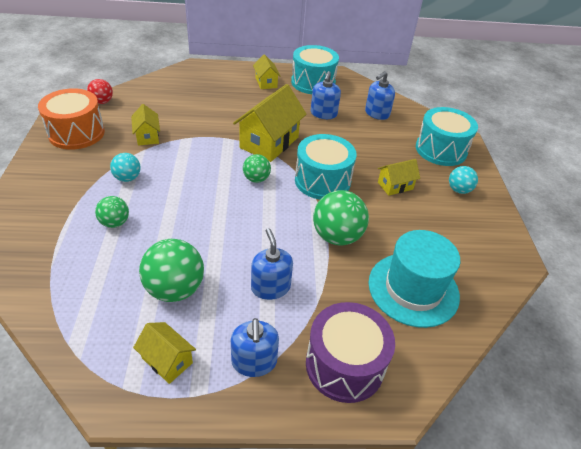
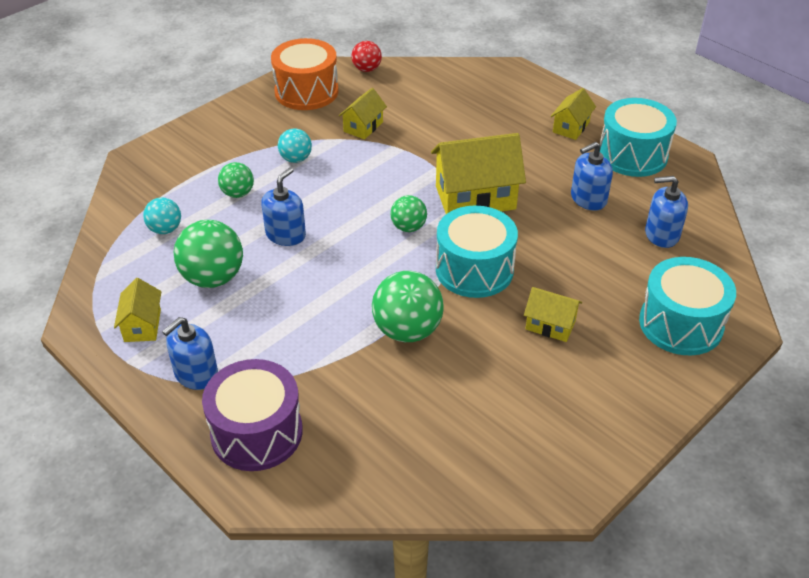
camera: 50 degrees right, 0 degrees up
(270, 287) = (285, 330): blue soap dispenser -> blue soap dispenser (285, 234)
(413, 289) = (409, 427): turquoise hat -> none
(459, 190) = (625, 379): turquoise ball -> turquoise ball (165, 229)

